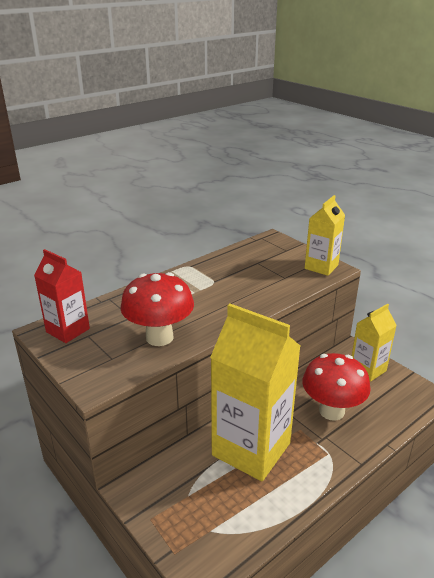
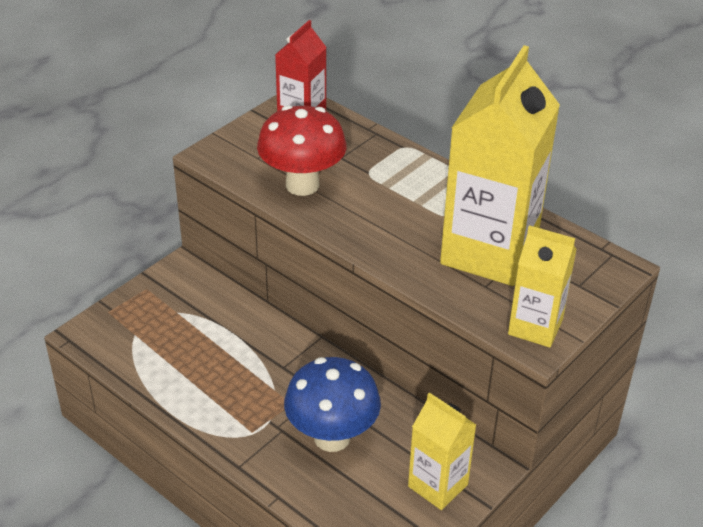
camera: 80 degrees right, 10 degrees up
(251, 449) = (249, 358): yellow carton -> yellow carton (489, 252)
(331, 411) = (332, 437): red mushroom -> blue mushroom

